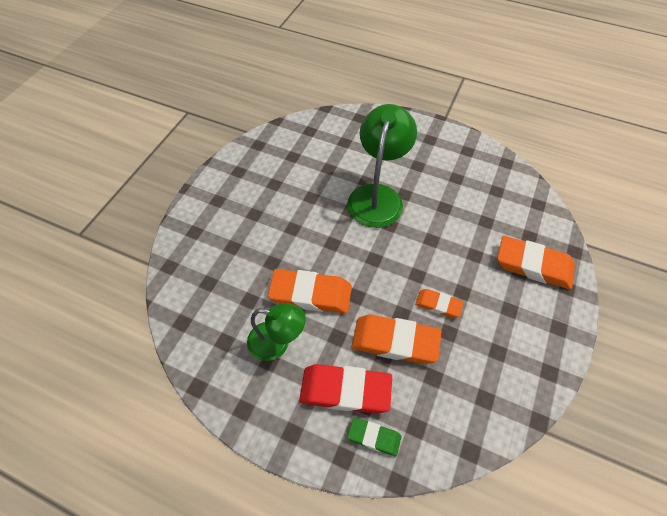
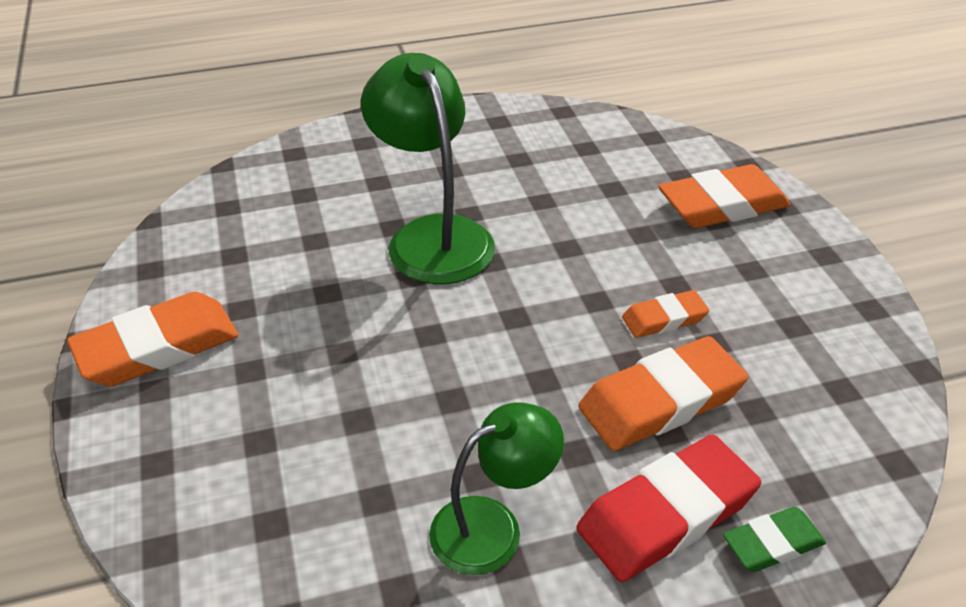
camera: 40 degrees left, 15 degrees down
(310, 294) = (471, 422): orange eraser -> orange eraser (158, 347)

